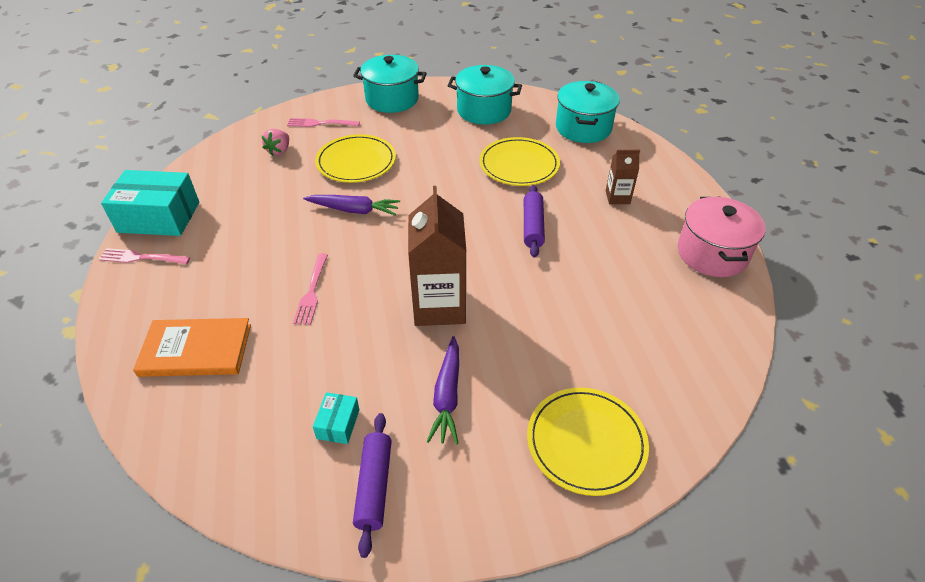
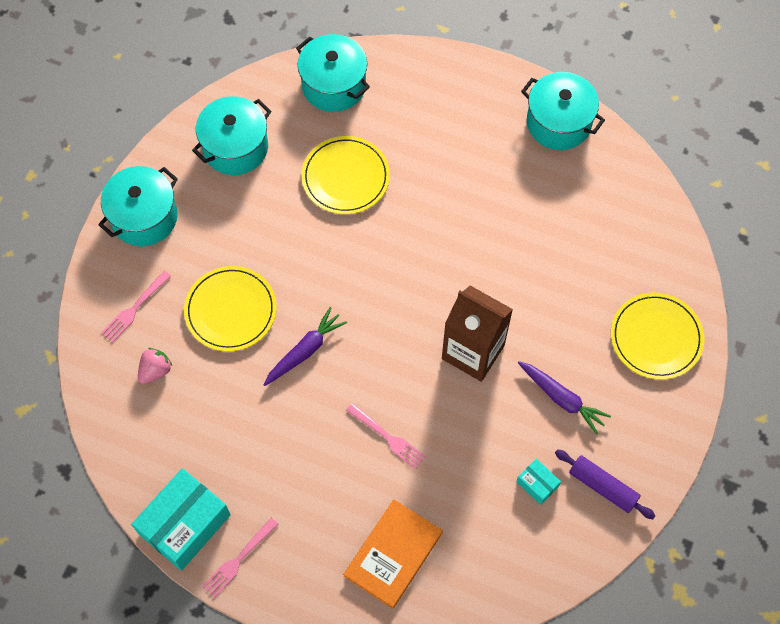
camera: 55 degrees left, 20 degrees up
(279, 151) = (155, 370): pink strawberry -> pink strawberry turned 105 degrees counterclockwise
(533, 226) = (434, 224): purple rolling pin -> none
(617, 197) = (448, 134): brown carton -> none
(712, 253) = (558, 123): pink pot -> turquoise pot

